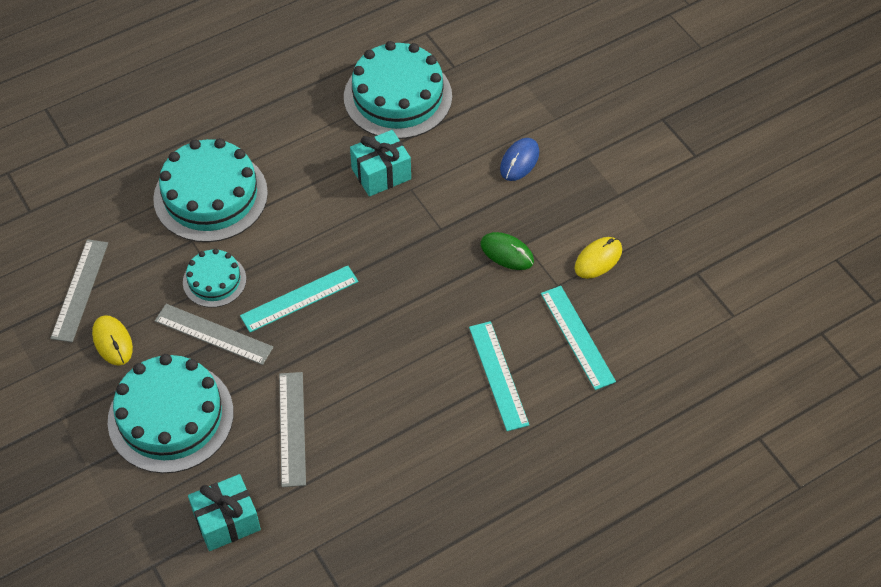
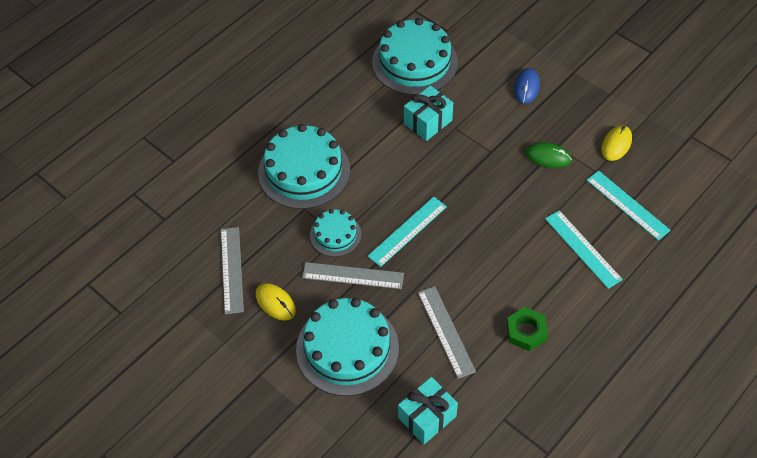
camera: 15 degrees left, 0 degrees up
(386, 455) = (526, 331): none -> green nut

